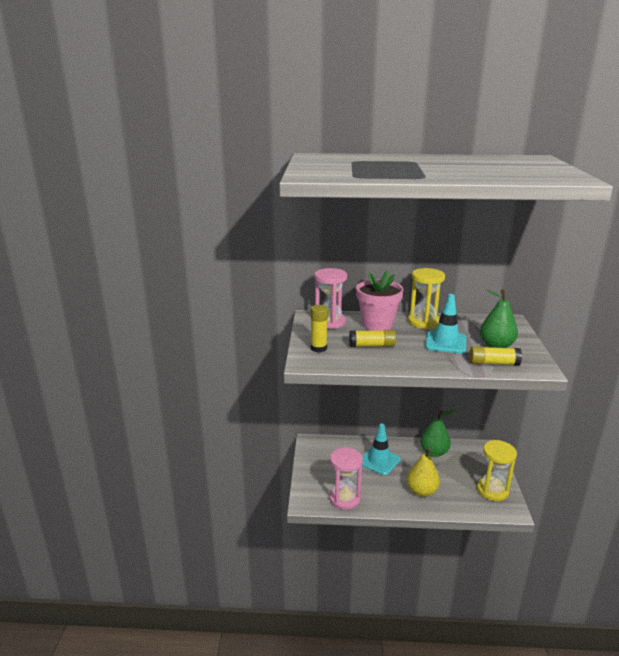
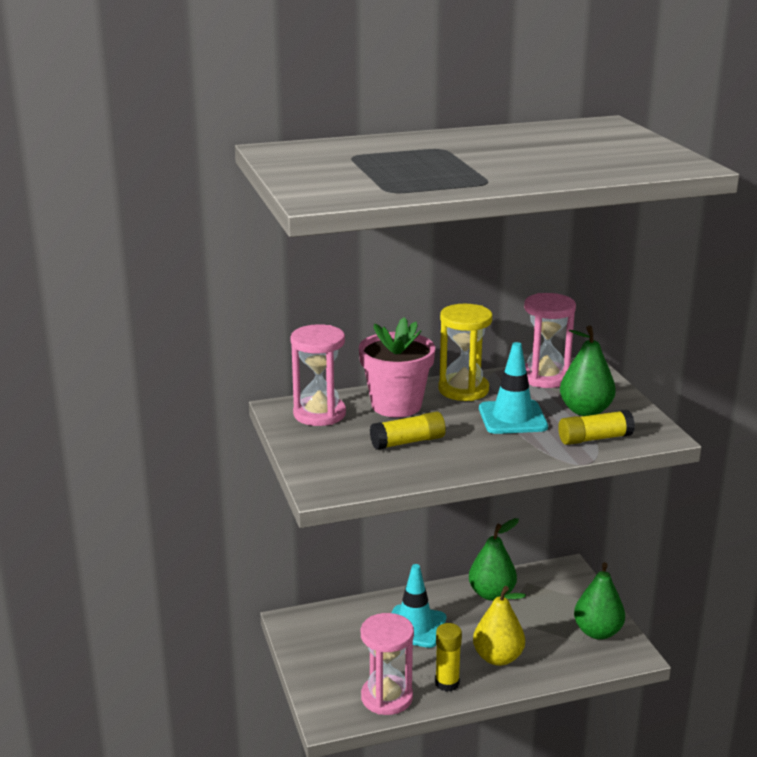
camera: 20 degrees left, 0 degrees up
(318, 348) = (329, 461): yellow glue stick -> yellow glue stick (447, 683)
(480, 323) = (545, 377): none -> pink hourglass
(492, 490) = (597, 632): yellow hourglass -> green pear

